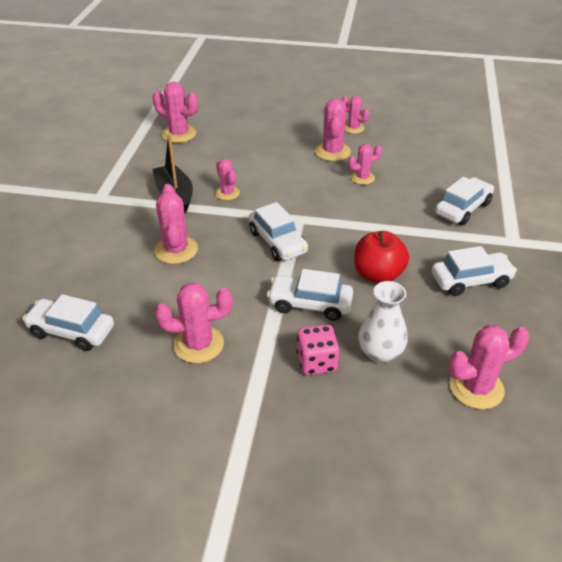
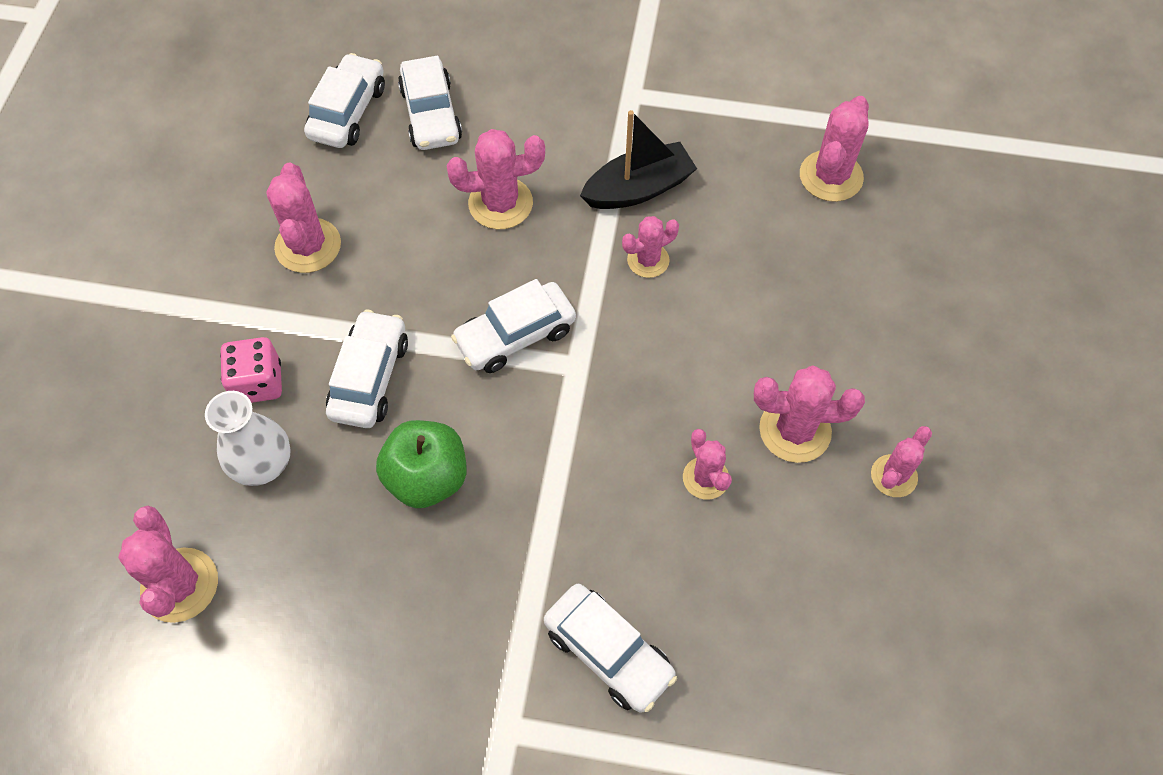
camera: 90 degrees right, 20 degrees up
(378, 275) = (427, 478): red apple -> green apple
(470, 280) = (403, 624): white car -> white car (431, 114)

